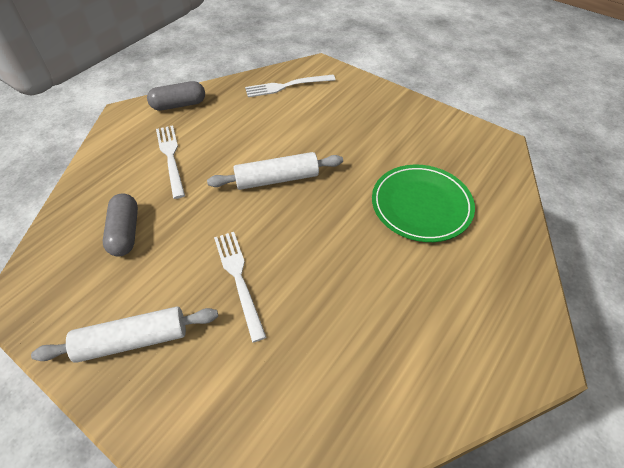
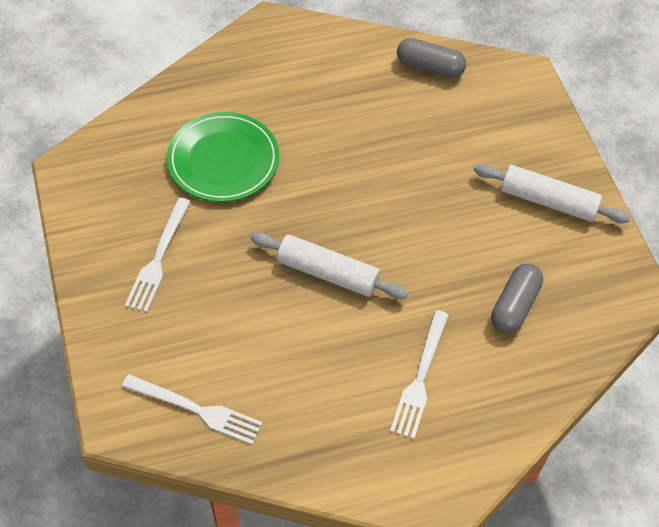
camera: 145 degrees left, 5 degrees up
(179, 105) = (359, 470): grey capsule -> grey capsule (429, 67)
(239, 279) = (436, 197): white fork -> white fork (158, 258)

